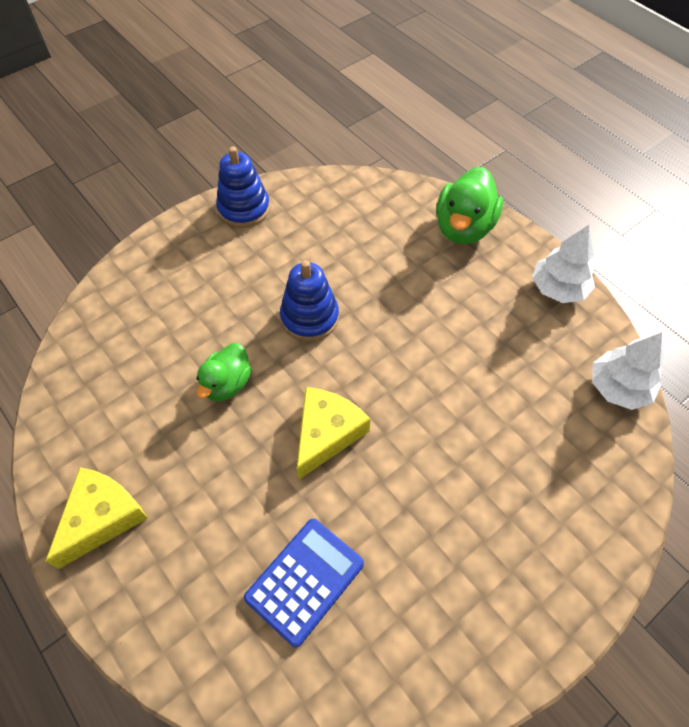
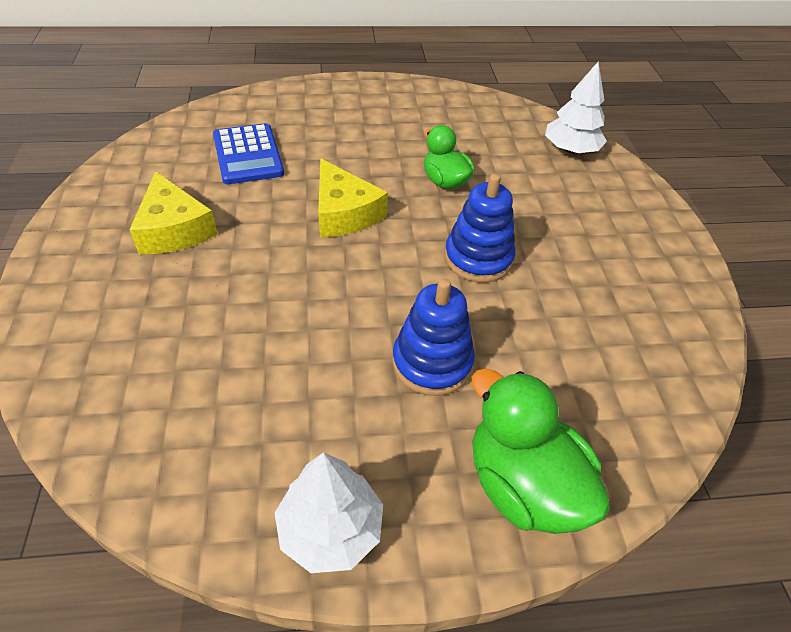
camera: 120 degrees right, 10 degrees down
(102, 517) = (387, 98): yellow cheese -> yellow cheese (174, 229)
(244, 209) = (677, 277): blue stacking toy -> blue stacking toy (432, 363)
(618, 387) = (144, 473): white tree -> white tree (571, 150)

